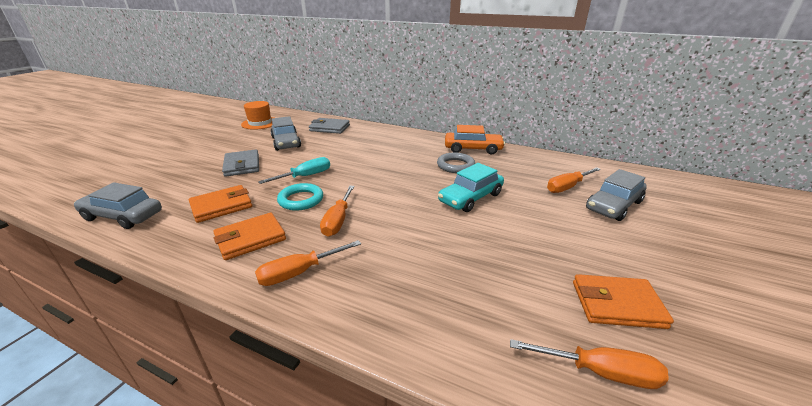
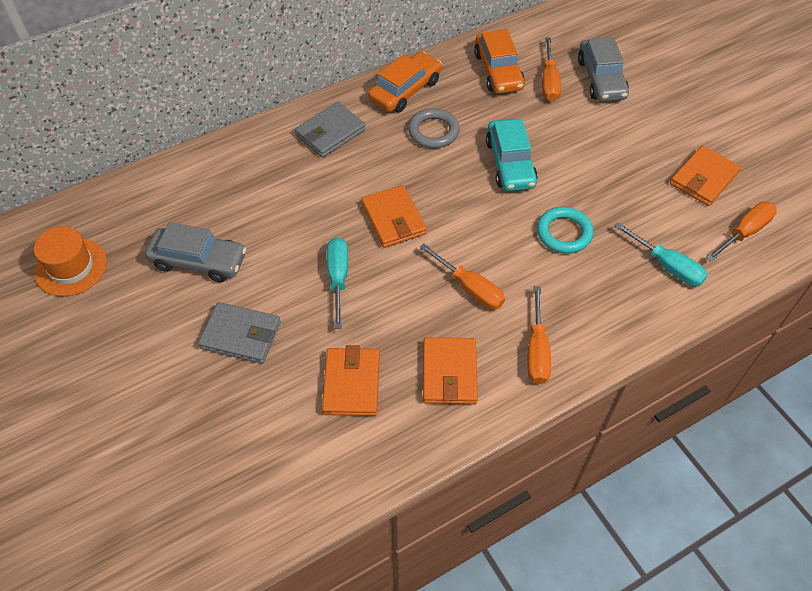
camera: 55 degrees left, 25 degrees up
(123, 216) = (294, 492): grey car -> none
(301, 200) = (398, 304): turquoise ring -> turquoise ring (564, 233)
(329, 128) = (190, 190): grey wallet -> grey wallet (330, 133)
(369, 177) = (393, 219): none -> orange wallet
(473, 320) = (666, 265): none -> turquoise screwdriver
(540, 168) = (498, 71): none -> orange car

